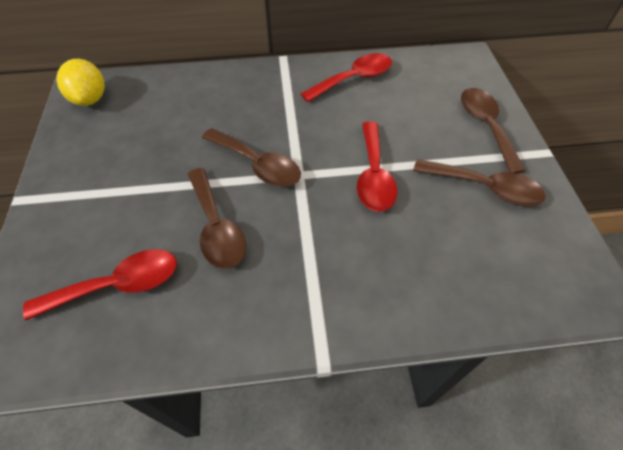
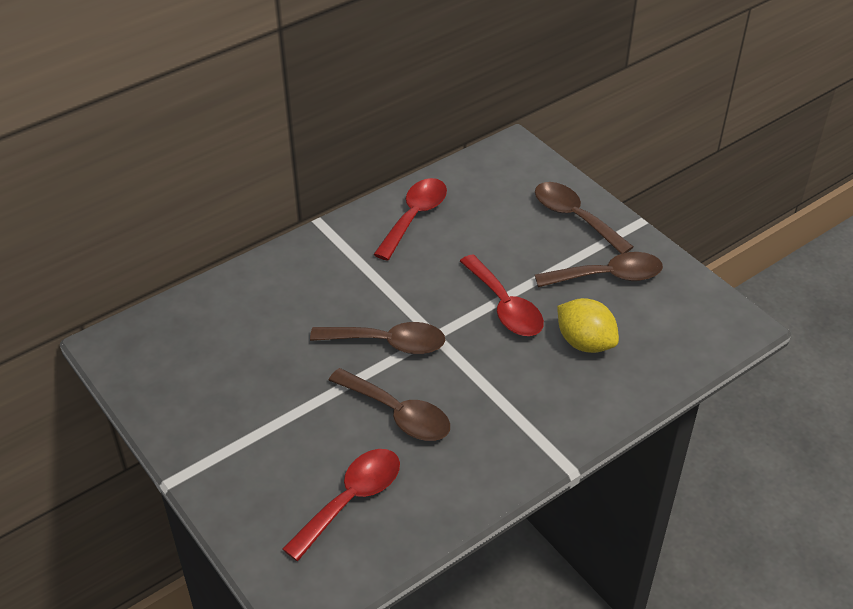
camera: 30 degrees left, 10 degrees down
(90, 99) = (139, 353): yellow lemon -> yellow lemon (585, 342)

